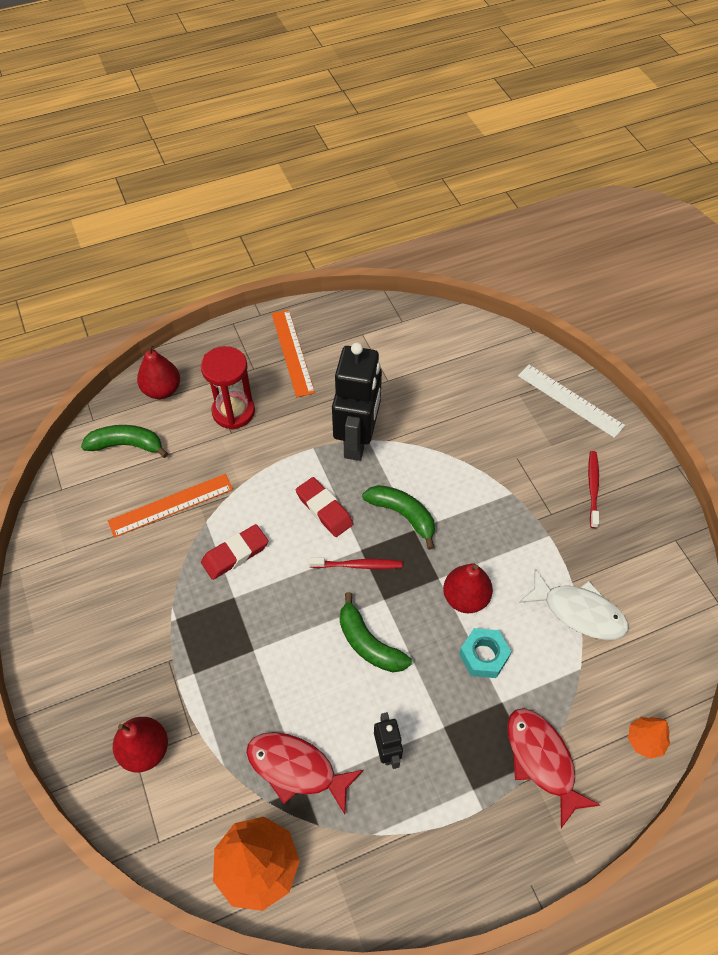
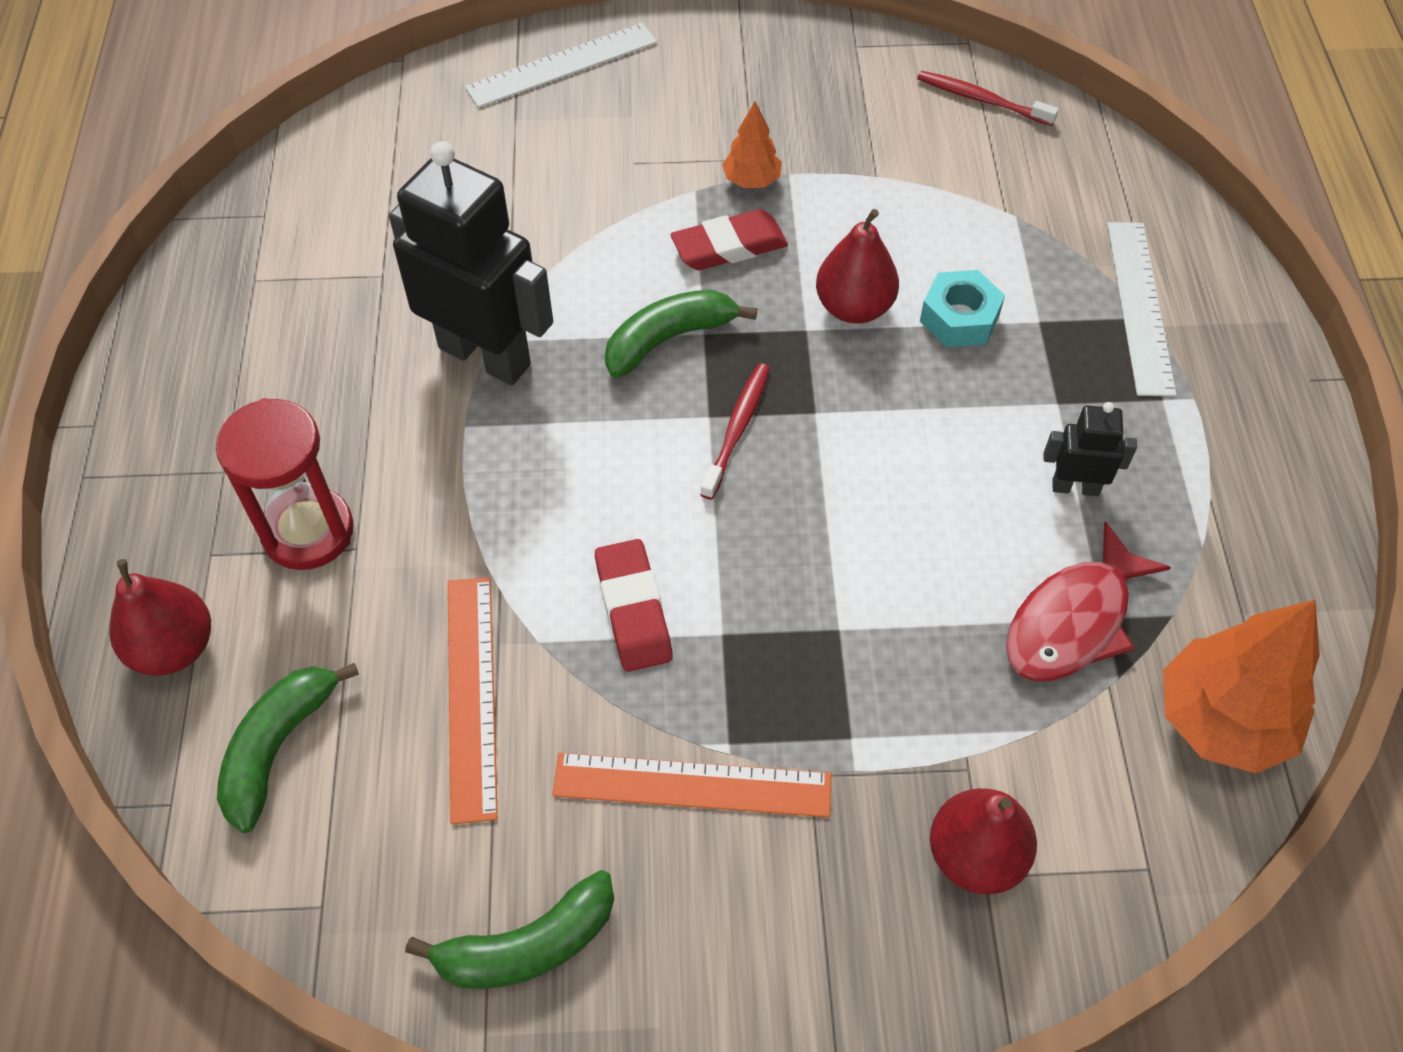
camera: 70 degrees left, 0 degrees up
(292, 352) = (225, 397): orange ruler -> orange ruler (692, 785)
(324, 509) = (604, 446): red eraser -> red eraser (729, 247)
(369, 643) = (886, 457): green banana -> green banana (528, 945)
(542, 760) = (1140, 306): red fish -> white ruler
(578, 612) = (927, 186): white fish -> none
(593, 488) = (731, 97): red toothbrush -> red toothbrush (981, 100)
(645, 740) = (1140, 189): orange tree -> orange tree (751, 181)

